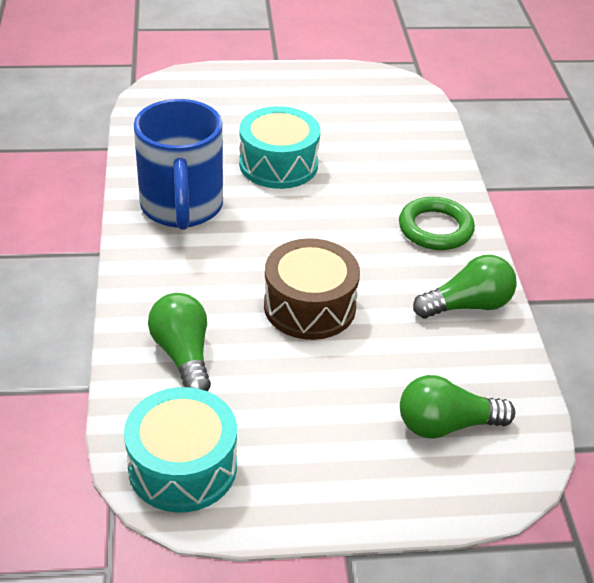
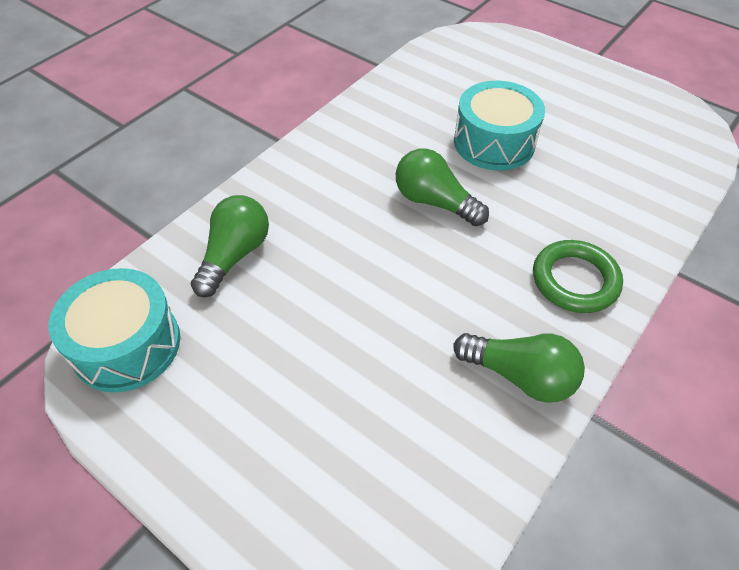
camera: 45 degrees right, 10 degrees up
(181, 208) = (374, 138): blue mug -> none
(309, 306) = (375, 279): brown drum -> none
(446, 425) = (360, 478): green light bulb -> green light bulb (434, 202)

